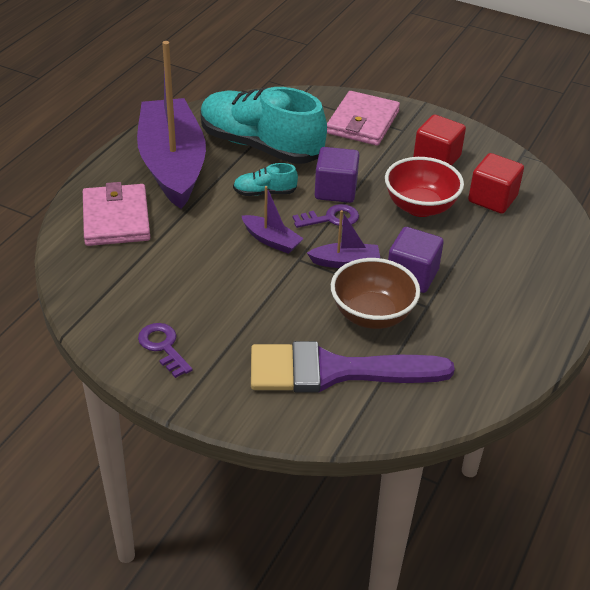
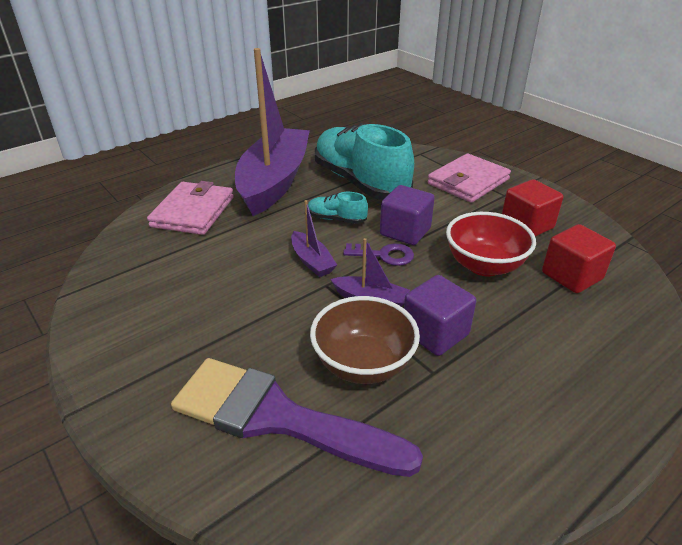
camera: 25 degrees right, 5 degrees down
(163, 347) = (130, 334): purple key -> none

